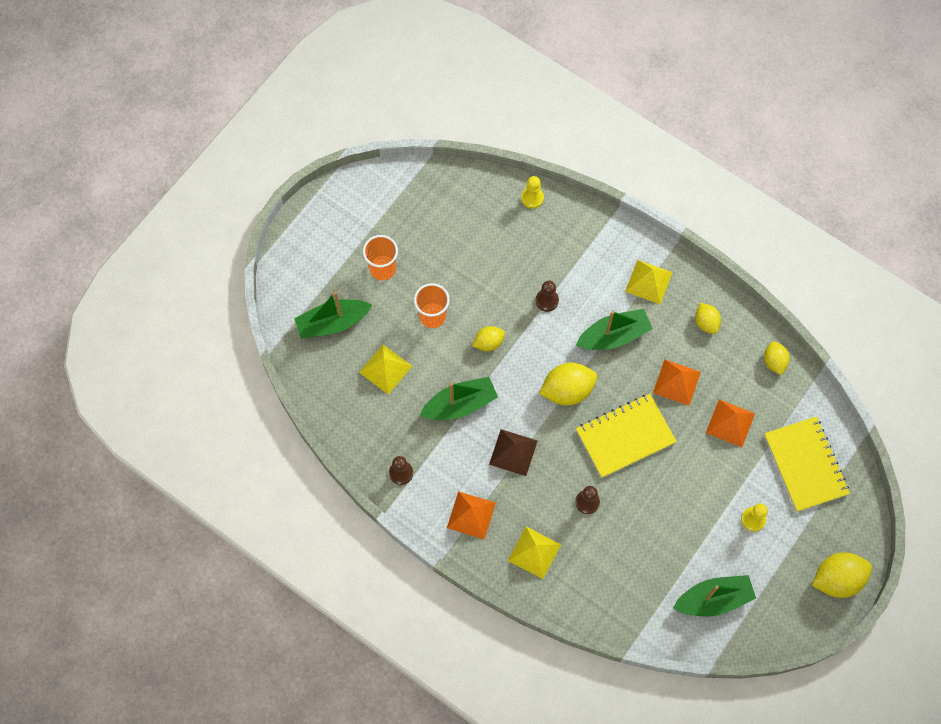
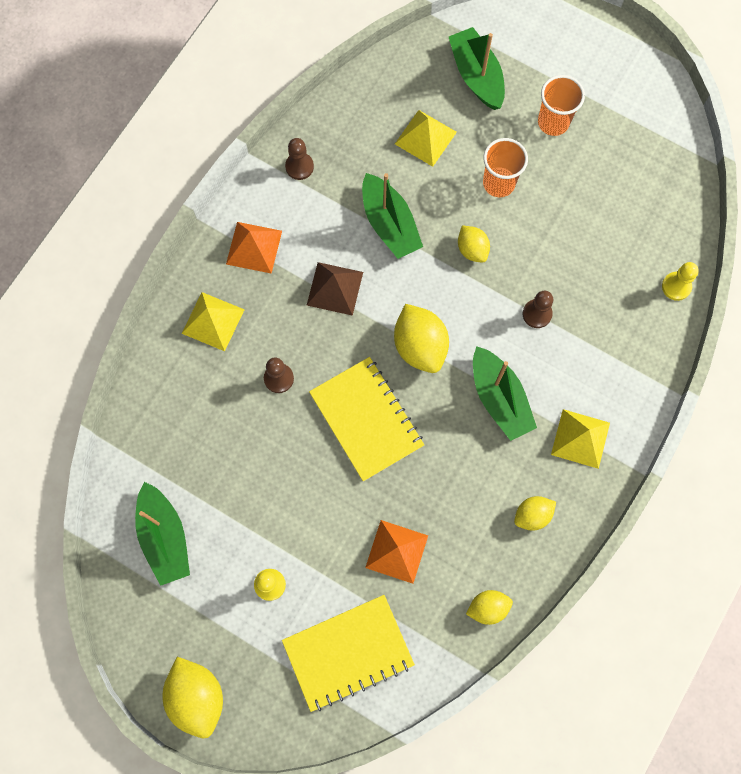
camera: 85 degrees right, 5 degrees up
(676, 382) = (445, 480): orange pyramid -> none

